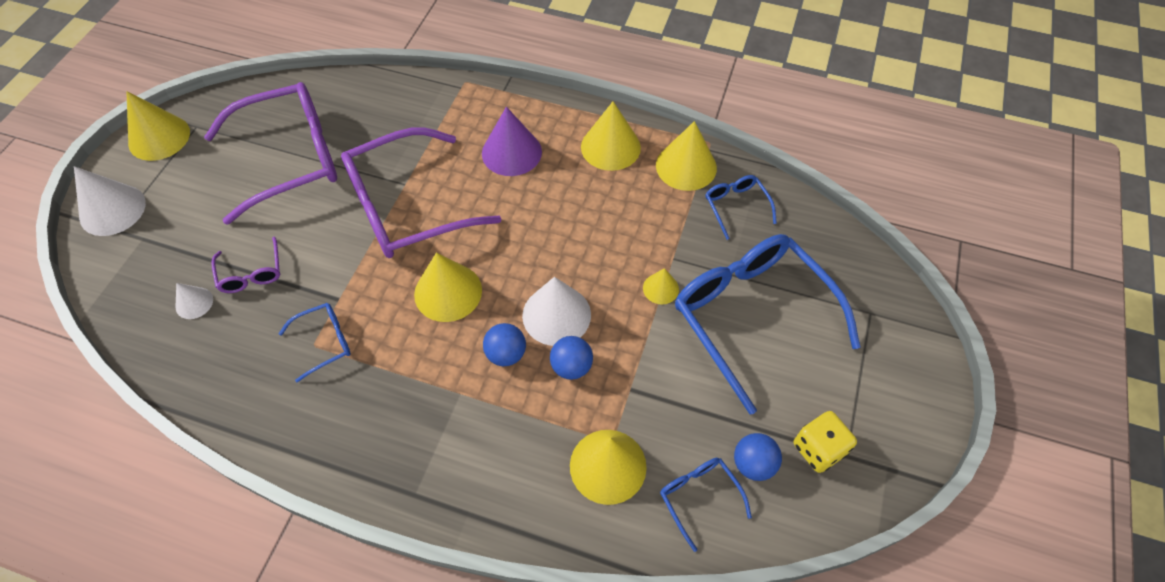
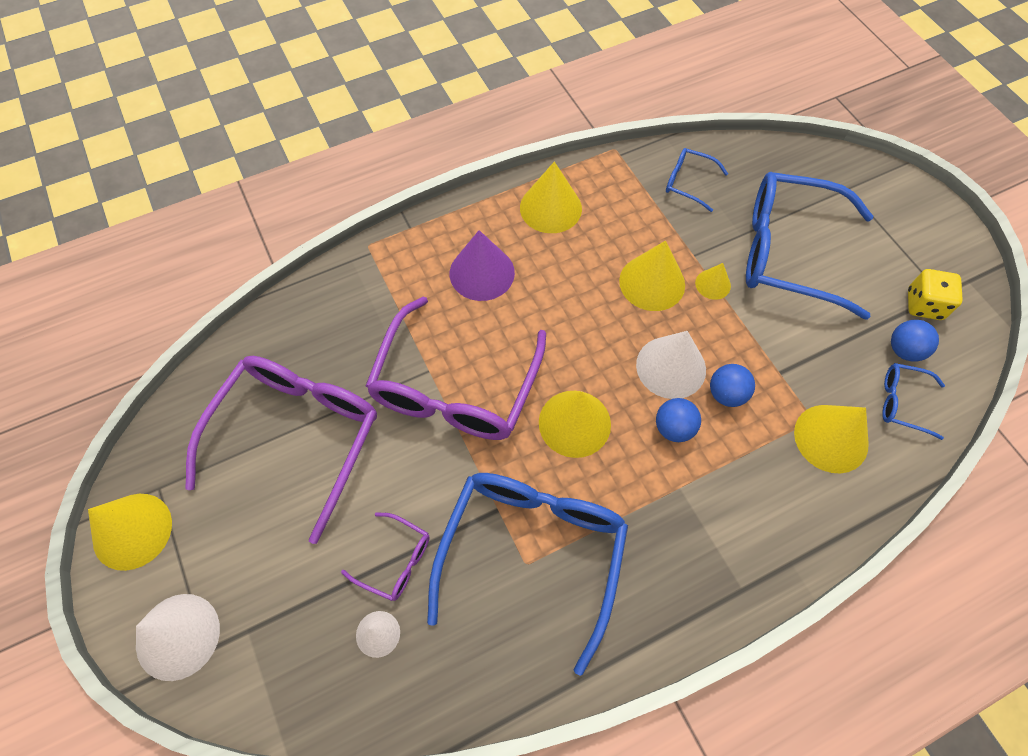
camera: 45 degrees left, 5 degrees up
(325, 342) = (532, 552): blue glasses -> blue glasses, size x2.26
(686, 166) = (620, 180): yellow cone -> yellow cone (652, 282)

